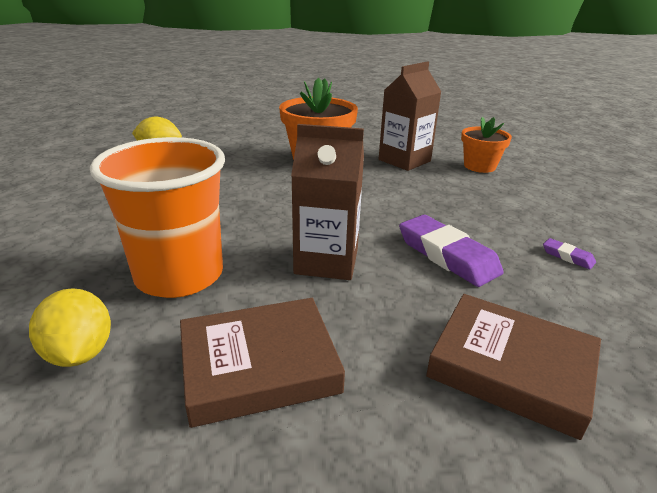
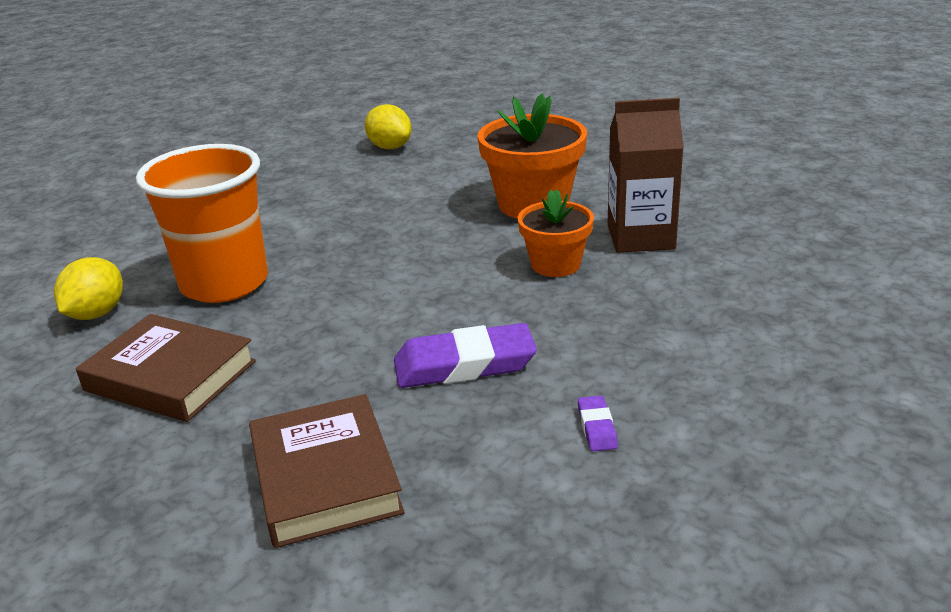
camera: 45 degrees right, 0 degrees up
(326, 261) = (346, 320): brown carton -> none
(447, 255) = (464, 364): purple eraser -> purple eraser turned 75 degrees clockwise
(479, 166) = (734, 278): orange flower pot -> orange flower pot (555, 264)

